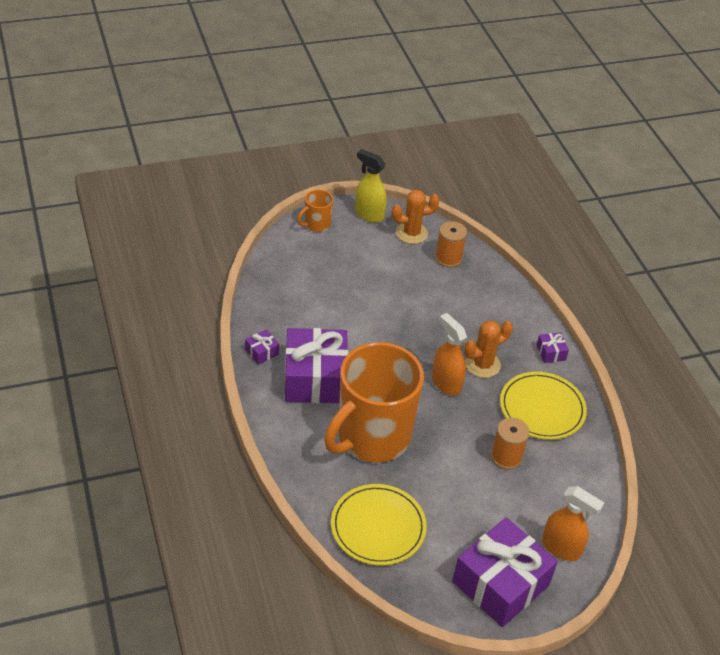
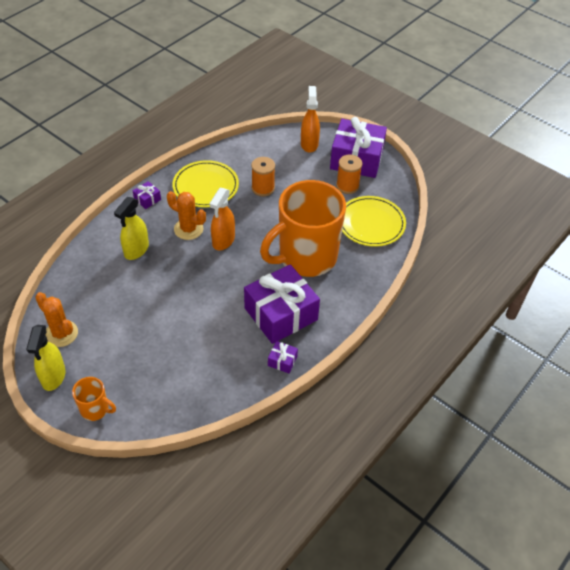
camera: 120 degrees left, 5 degrees up
(372, 437) = (306, 257): orange mug -> orange mug turned 135 degrees clockwise
(448, 258) = (79, 295): orange spool -> orange spool (347, 186)
(479, 315) = (136, 250): none -> yellow spray bottle

